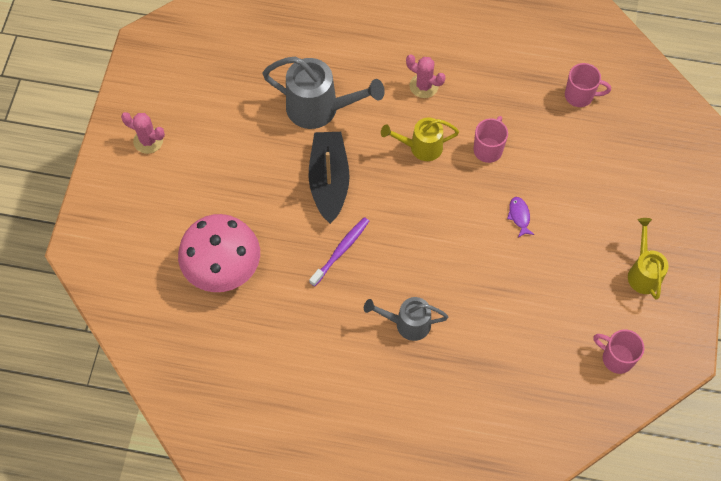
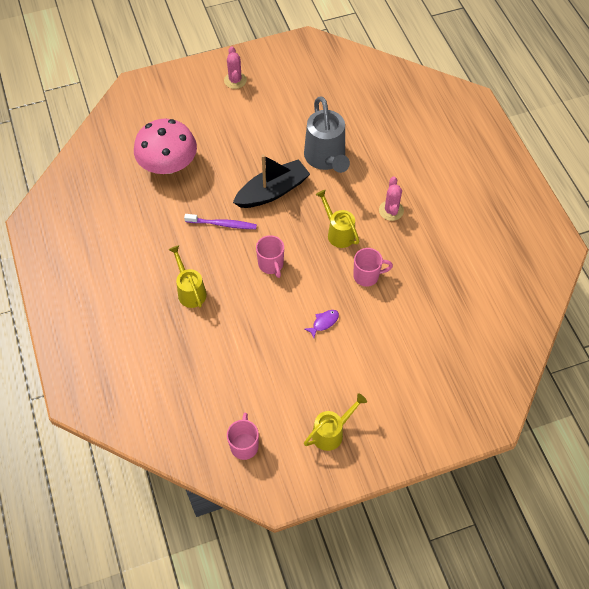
camera: 60 degrees right, 5 degrees down
(407, 323) = (190, 291): grey watering can -> yellow watering can
(580, 96) = (460, 316): pink mug -> pink mug (271, 265)

